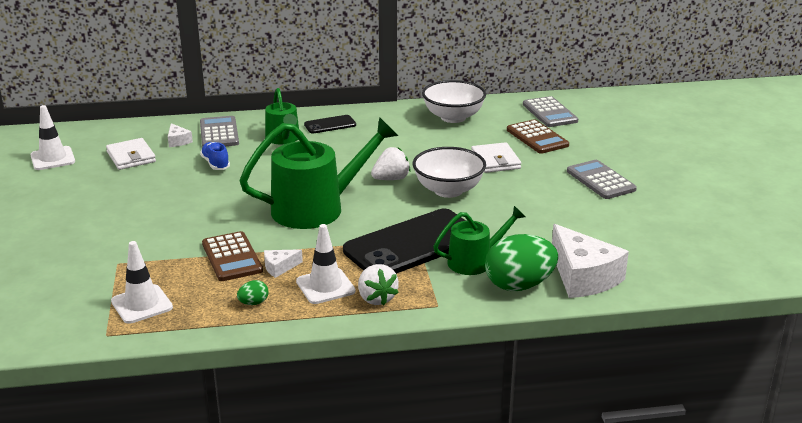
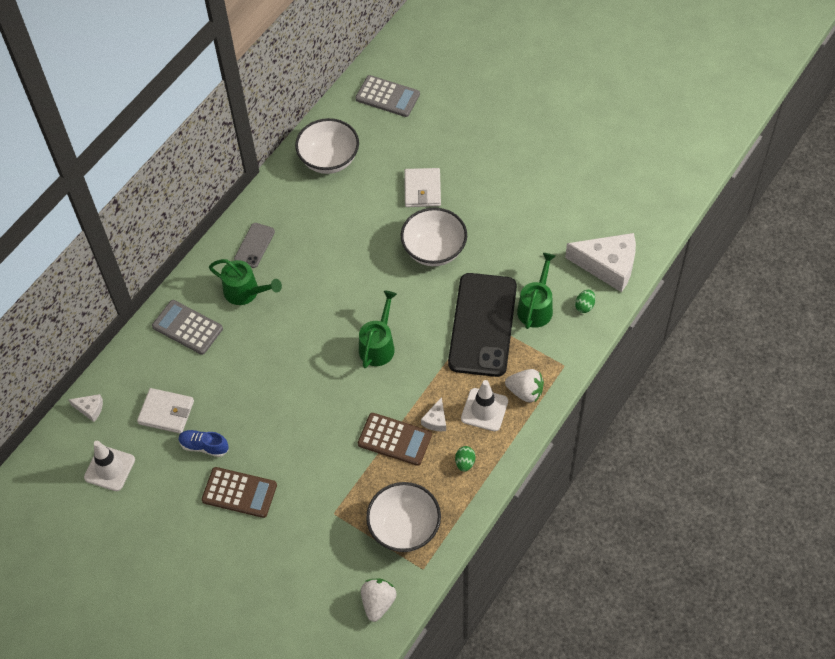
camera: 45 degrees left, 30 degrees up
(142, 304) = (404, 528): white traffic cone -> white bowl
(178, 141) = (171, 364): white cheese -> white cheese (90, 409)
(215, 163) = (240, 363): blue shoe -> blue shoe (204, 446)
(316, 208) = (378, 345): green watering can -> green watering can, size x0.56
(330, 125) = (254, 245): black phone -> grey phone
(391, 179) = (383, 271): white strawberry -> white strawberry (378, 603)
(495, 161) = (422, 189): white wallet -> white wallet turned 60 degrees clockwise
(519, 285) = (584, 306): green egg -> green egg, size x0.43
(537, 138) = (416, 137): brown calculator -> brown calculator (239, 492)
(600, 180) = (511, 155): grey calculator -> none

